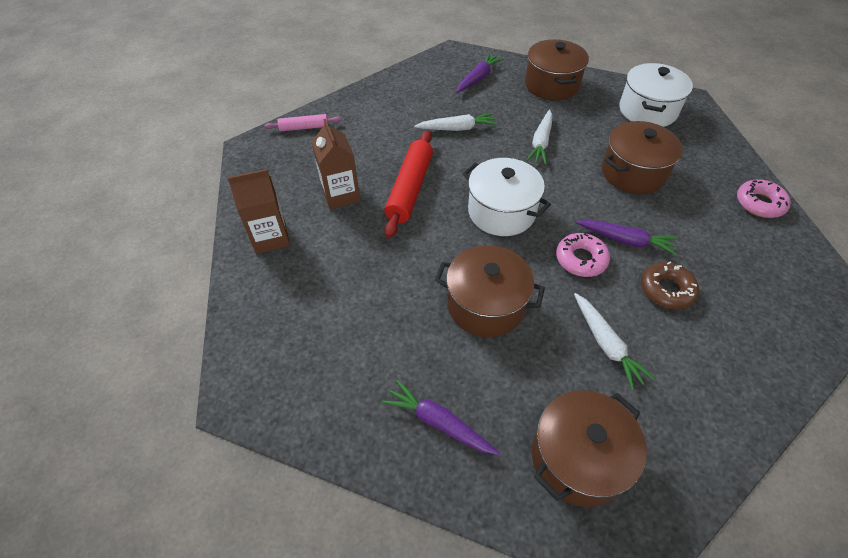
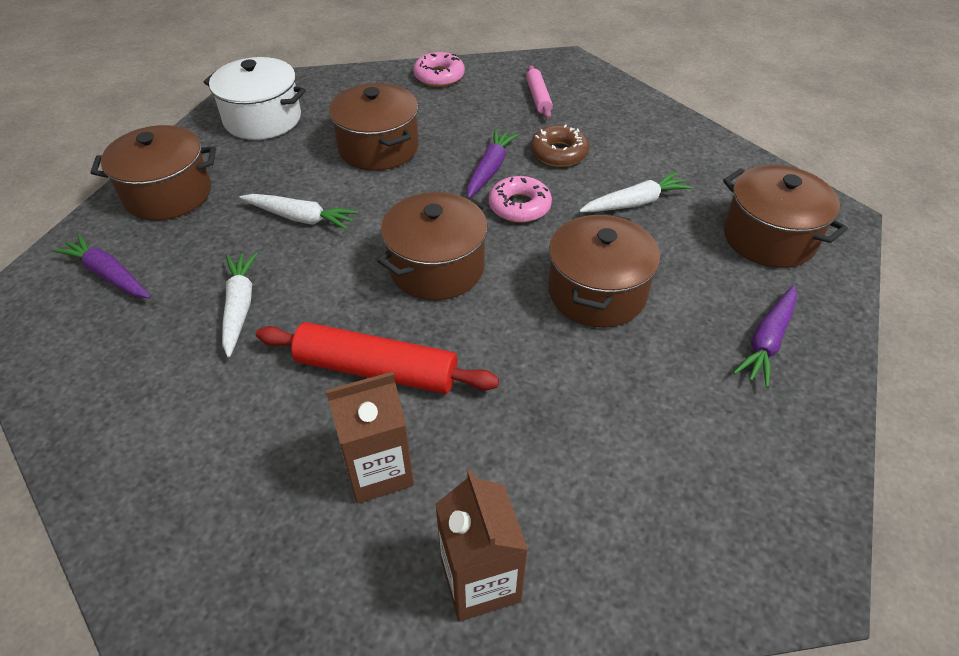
camera: 90 degrees left, 5 degrees down
(304, 127) = (155, 559): pink rolling pin -> pink rolling pin (538, 98)
(501, 212) = (436, 268): white pot -> brown pot

